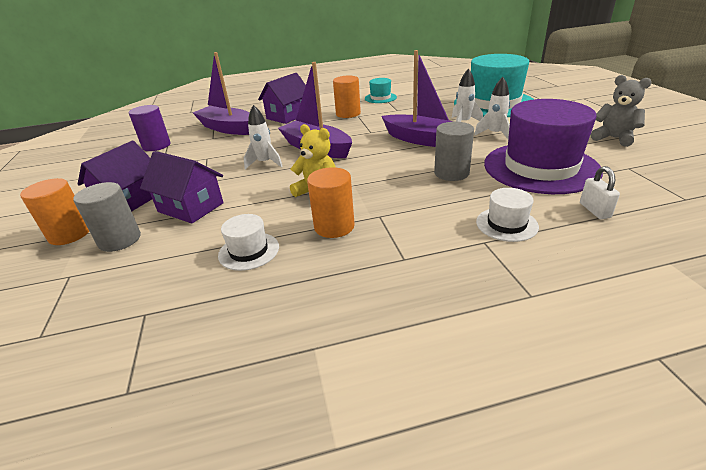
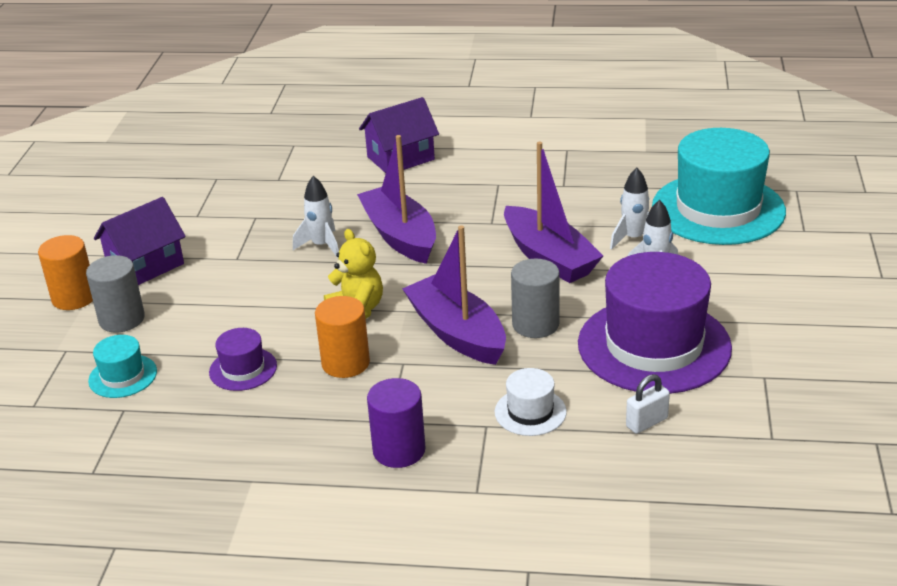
camera: 20 degrees right, 0 degrees up
(156, 146) = (202, 177): purple cylinder -> purple cylinder (399, 450)
(191, 207) = (207, 294): purple house -> none
(228, 128) = (306, 165): purple boat -> purple boat (457, 333)
(249, 251) = (243, 369): white hat -> purple hat
(348, 114) = (487, 175): orange cylinder -> none
(380, 98) = (560, 150): turquoise hat -> turquoise hat (123, 376)
(594, 210) = (646, 422): white padlock -> white padlock turned 45 degrees clockwise
(614, 138) = (810, 324): grey teddy bear -> none

